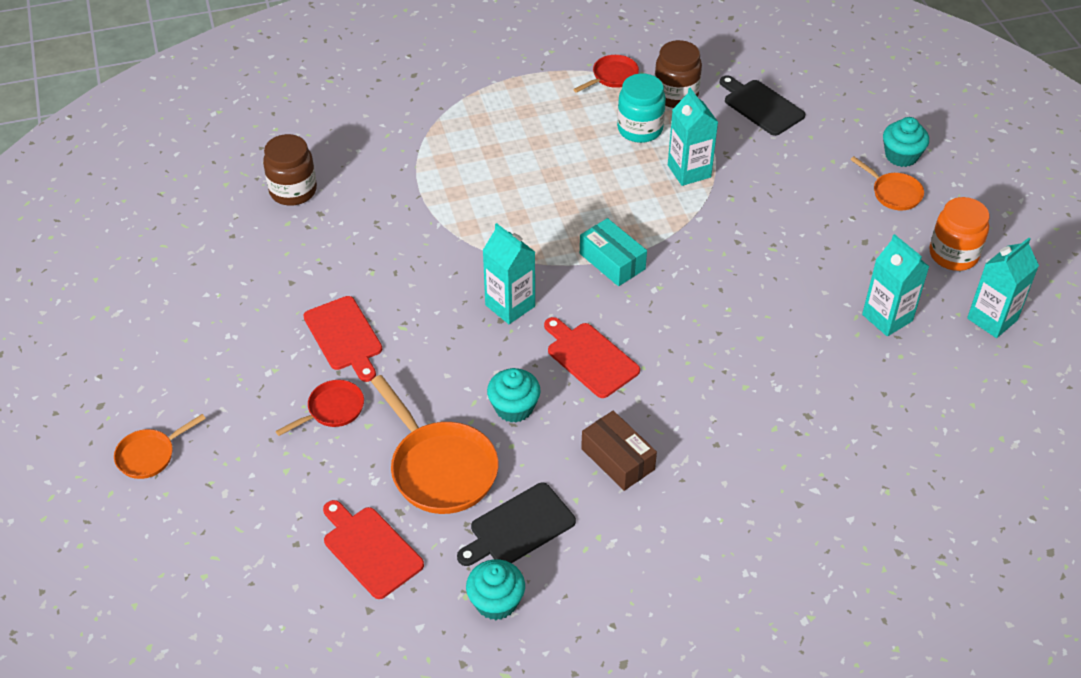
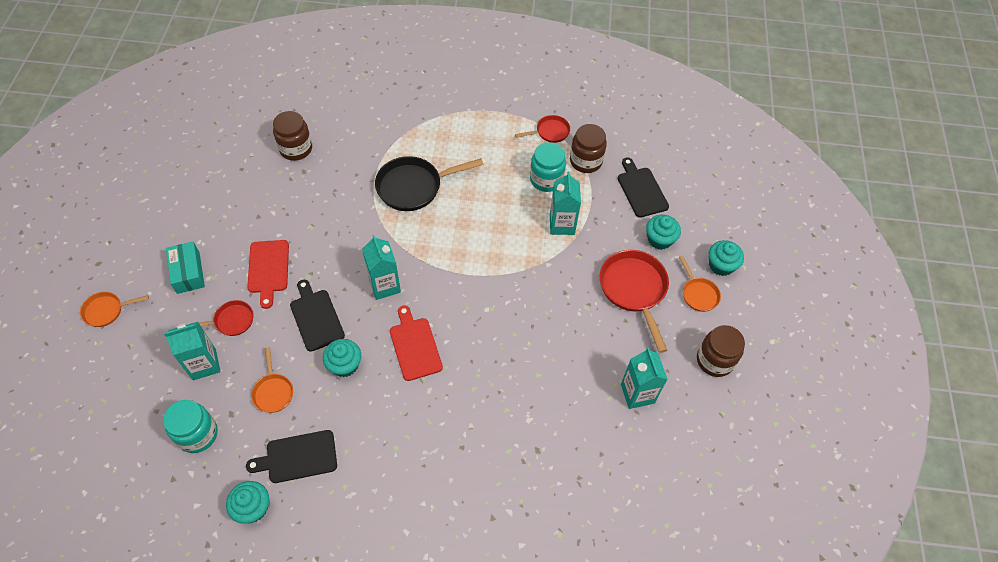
camera: 20 degrees right, 10 degrees up
(370, 549) = (197, 434): red cutting board -> turquoise jar
(440, 468) = (273, 392): orange pan -> orange pan, size x0.55
(443, 369) = (316, 317): none -> black cutting board
(477, 187) = (414, 187): none -> black pan
(612, 261) = (470, 276): turquoise box -> turquoise box (188, 272)
(617, 459) = (390, 432): brown box -> none
(814, 151) = (659, 239): none -> turquoise cupcake
(817, 212) = (634, 290): none -> red pan
(953, 255) = (714, 360): orange jar -> brown jar
(992, 319) = (714, 424): turquoise carton -> turquoise carton (204, 364)

